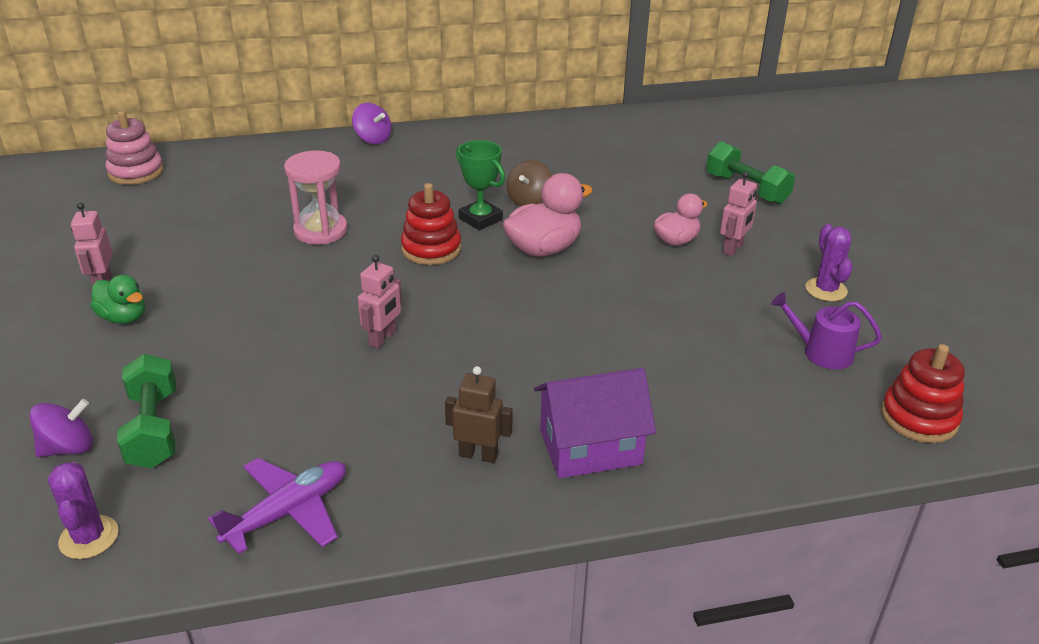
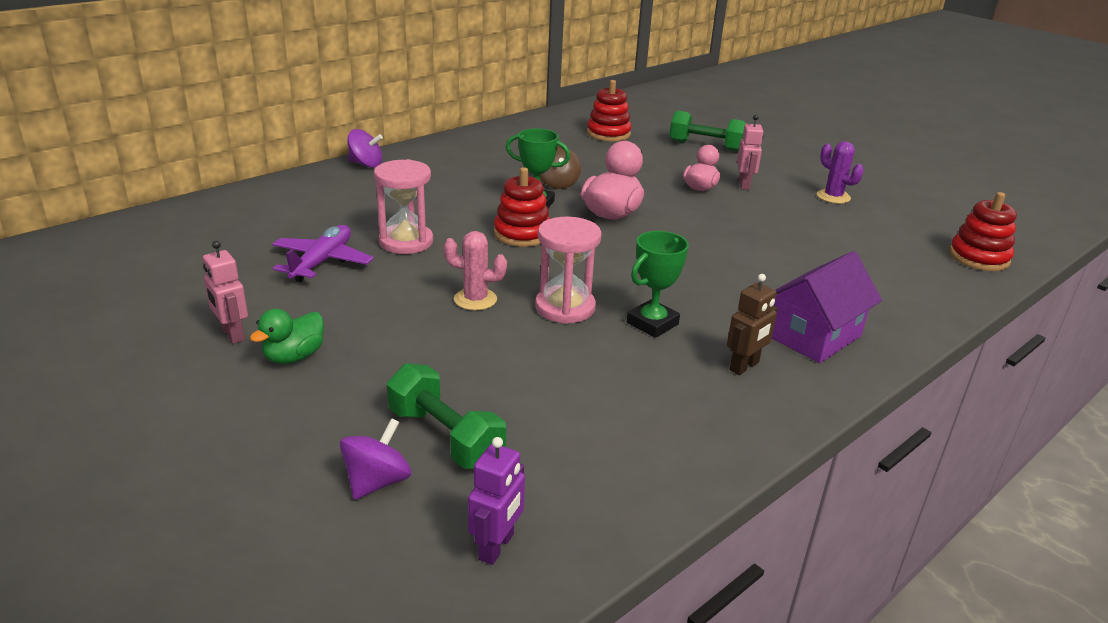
camera: 30 degrees left, 5 degrees down
(89, 537) = (497, 547): purple cactus -> purple robot
(124, 318) = (294, 357): green duck -> green duck turned 120 degrees clockwise
(136, 172) = (148, 234): pink stacking toy -> none
(288, 512) = (651, 458): purple plane -> purple plane (322, 262)
(315, 307) = (475, 299): none -> pink cactus
(383, 338) = (565, 307): pink robot -> pink hourglass
(443, 380) = (652, 323): none -> green trophy
(478, 455) = (744, 366): brown robot -> brown robot turned 150 degrees clockwise
(651, 151) = (608, 134): none -> red stacking toy
(821, 352) = (878, 235): purple watering can -> none

